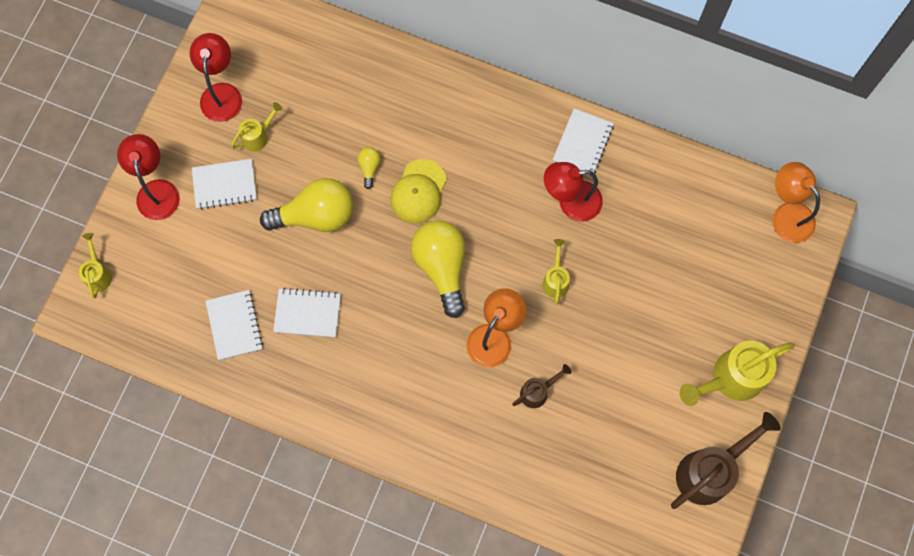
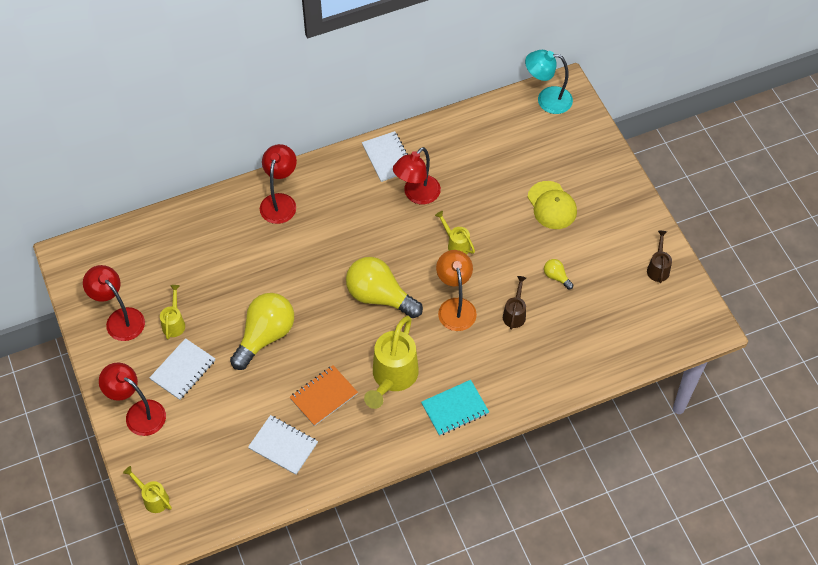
camera: 45 degrees left, 15 degrees down
(307, 313) = (323, 396): white notebook -> orange notebook
(369, 168) = (269, 280): yellow light bulb -> yellow light bulb (556, 277)
(399, 427) = (455, 408): none -> turquoise notebook
(418, 191) = (316, 267): yellow cap -> yellow cap (552, 205)
(449, 102) = (280, 202): none -> red lamp
(709, 471) = (658, 268): brown watering can -> brown watering can, size x0.52
(731, 378) = (614, 209): yellow watering can -> yellow watering can (392, 377)
(786, 215) = (547, 99): orange lamp -> turquoise lamp

